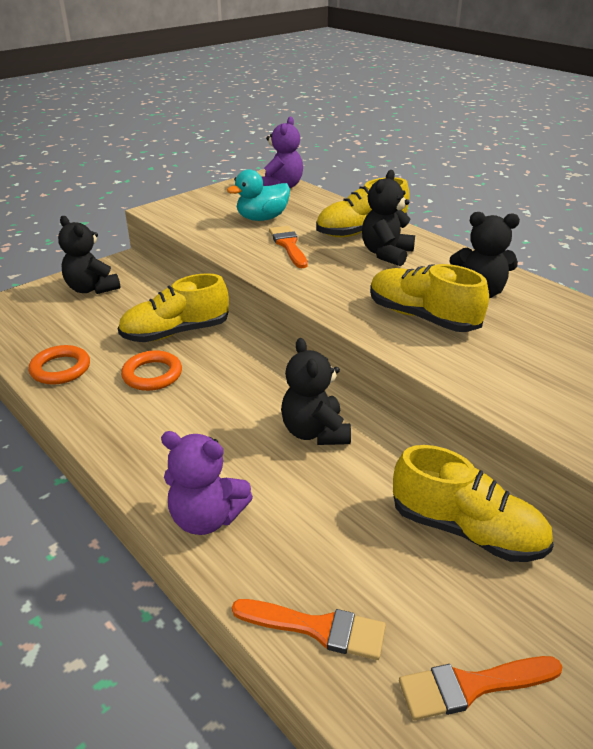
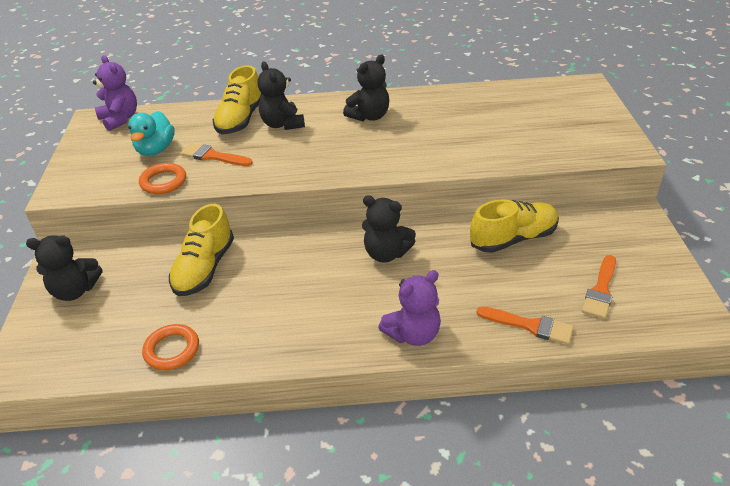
camera: 50 degrees left, 5 degrees up
(152, 374) = (242, 301): orange ring -> orange ring (163, 182)
(317, 628) = (530, 326): orange brush -> orange brush turned 60 degrees clockwise
(422, 317) = (368, 148): yellow shoe -> none

